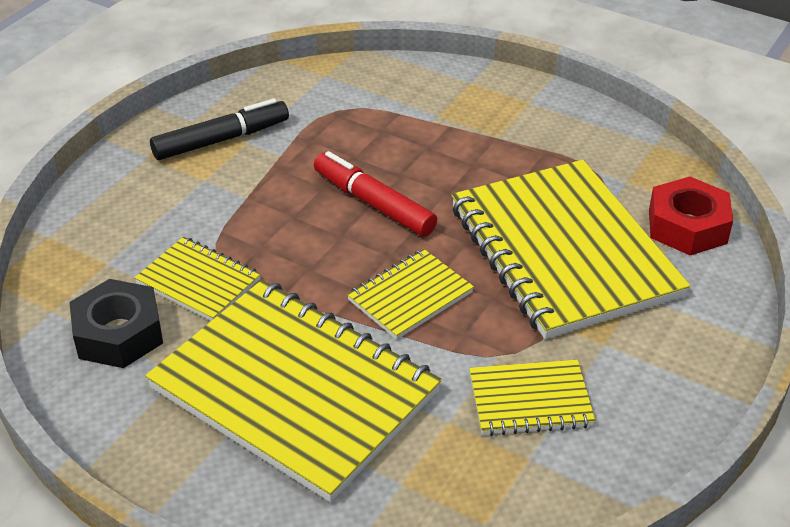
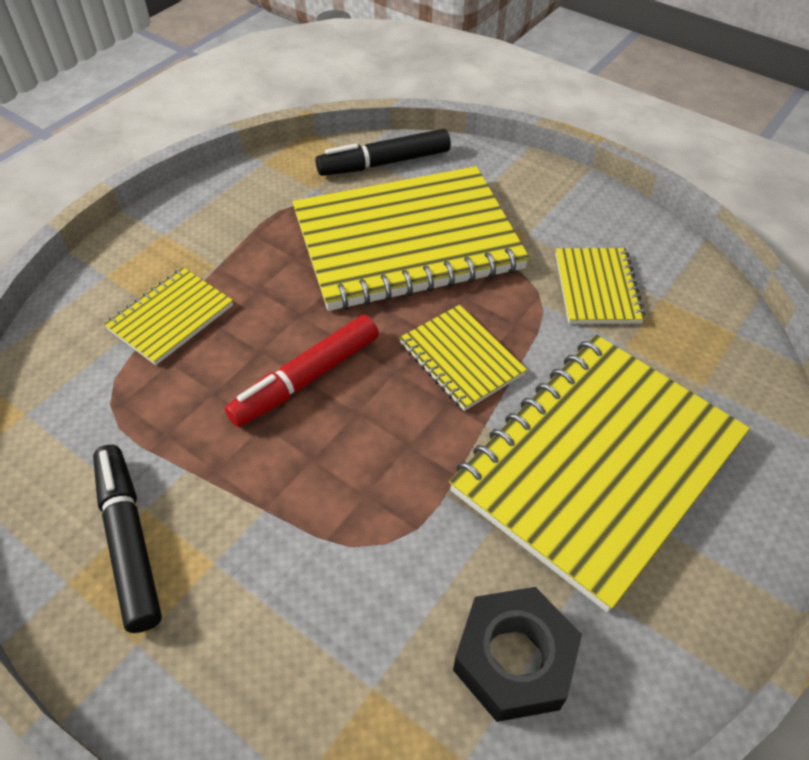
camera: 85 degrees left, 10 degrees up
(199, 281) = (421, 564): yellow notebook -> yellow notebook (171, 317)
(687, 226) = (384, 163): red nut -> black marker

